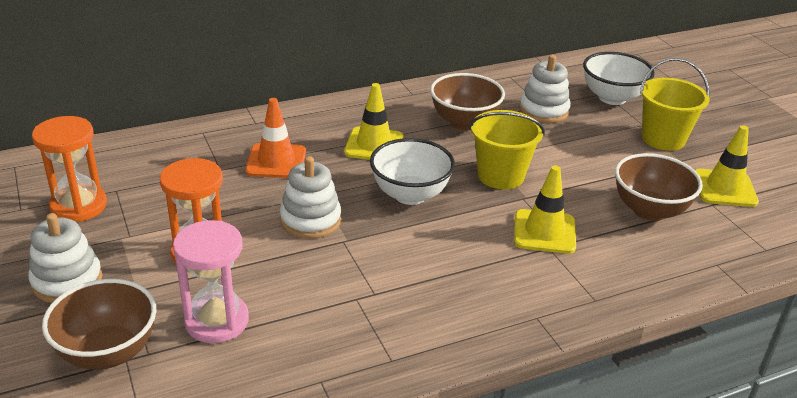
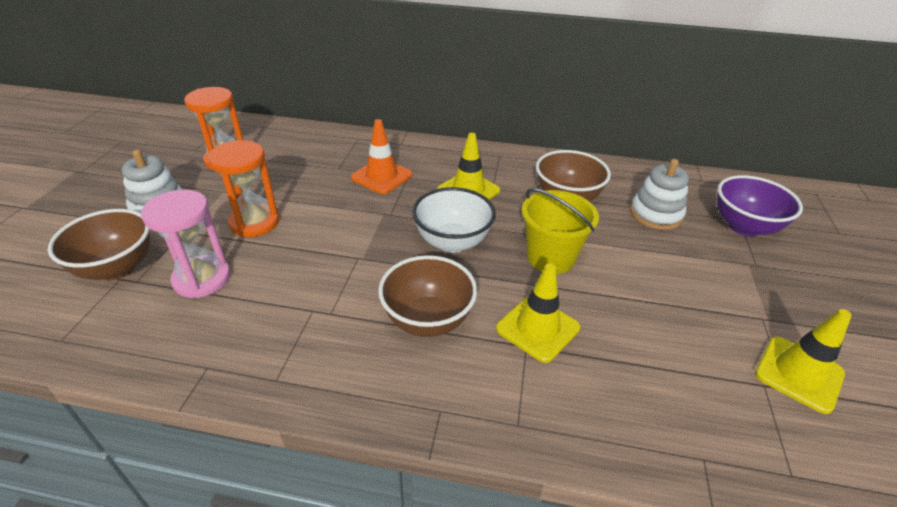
camera: 35 degrees right, 5 degrees up
(310, 220) = (354, 230): white stacking toy -> none
(612, 98) = (744, 227): white bowl -> purple bowl
(649, 210) = (676, 357): brown bowl -> brown bowl (428, 320)
(663, 138) = (767, 288): yellow bucket -> none

